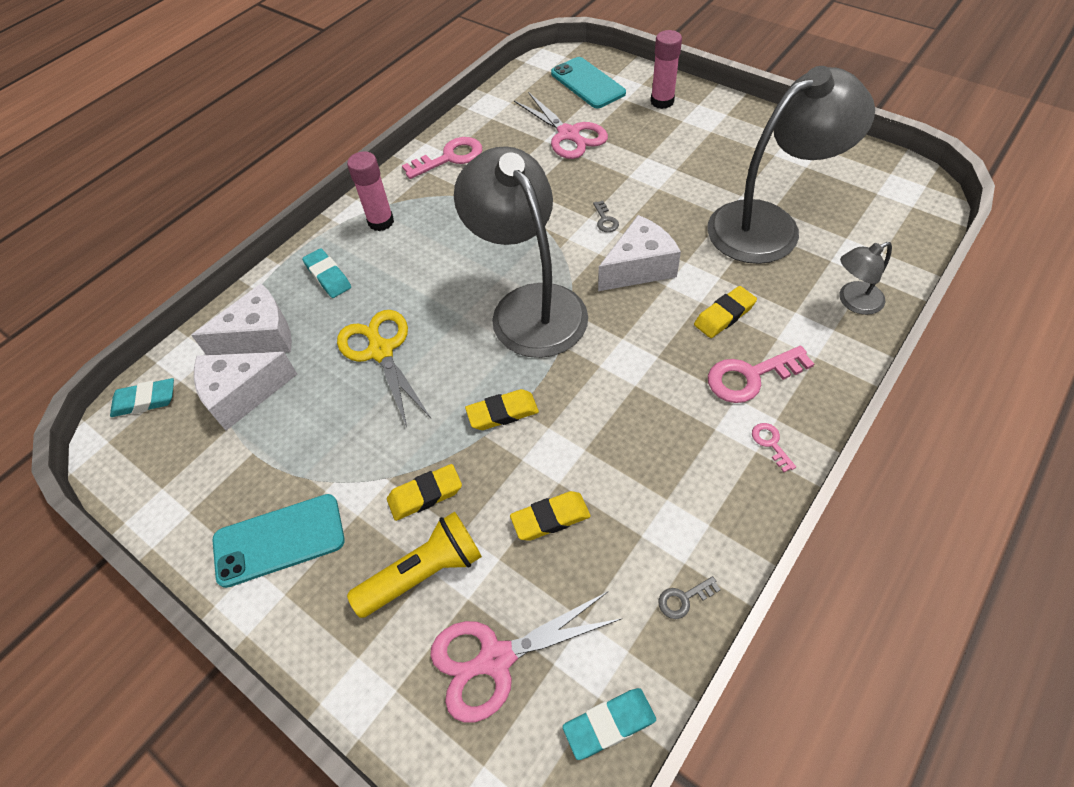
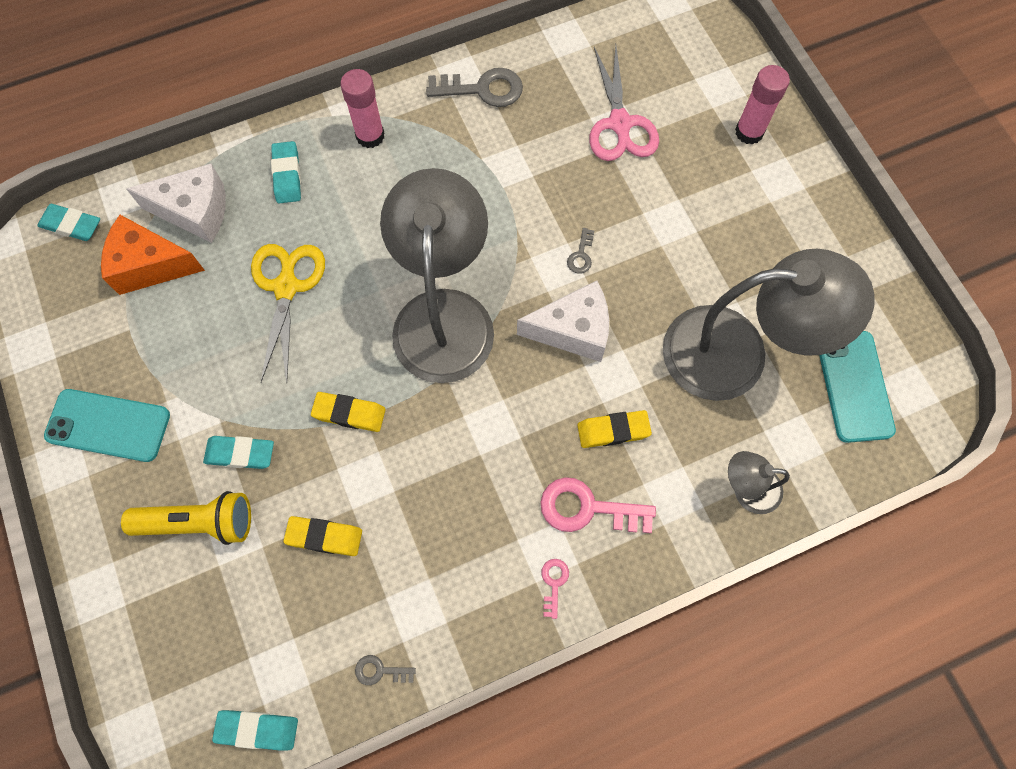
camera: 25 degrees right, 15 degrees up
(243, 394) = (150, 265): white cheese -> orange cheese
(425, 495) = (240, 453): yellow eraser -> turquoise eraser
(450, 157) = (483, 89): pink key -> grey key
(495, 659) = (208, 627): pink scissors -> none
(587, 83) = (688, 62): turquoise phone -> turquoise phone (854, 386)

